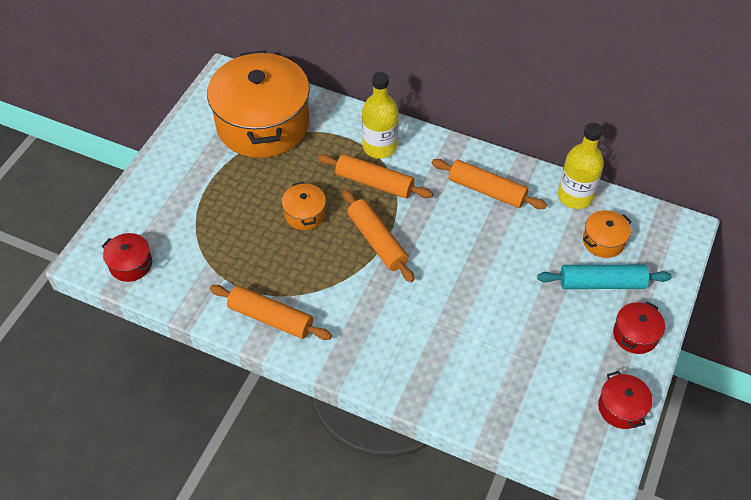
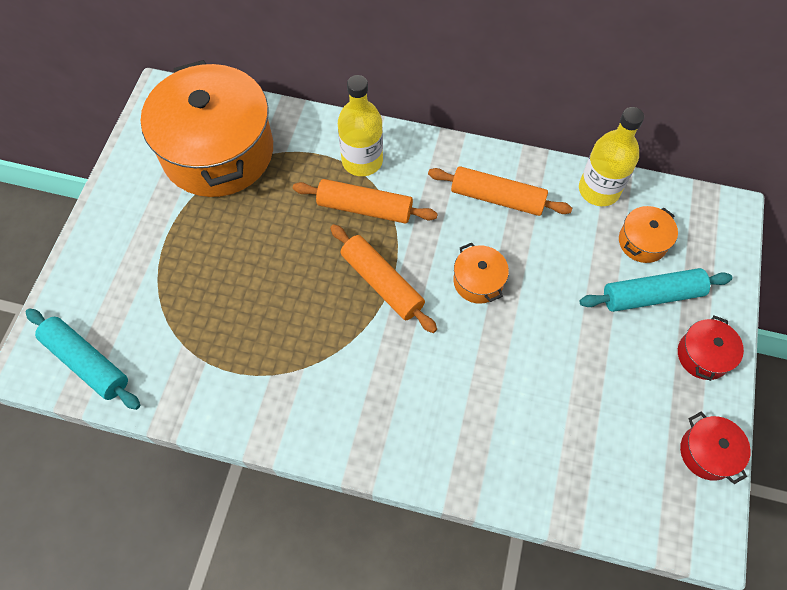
camera: 10 degrees left, 10 degrees up
(131, 264) = (87, 362): red pot -> turquoise rolling pin
(270, 318) = (272, 406): orange rolling pin -> none
(305, 214) = (289, 261): orange pot -> orange pot (478, 281)

